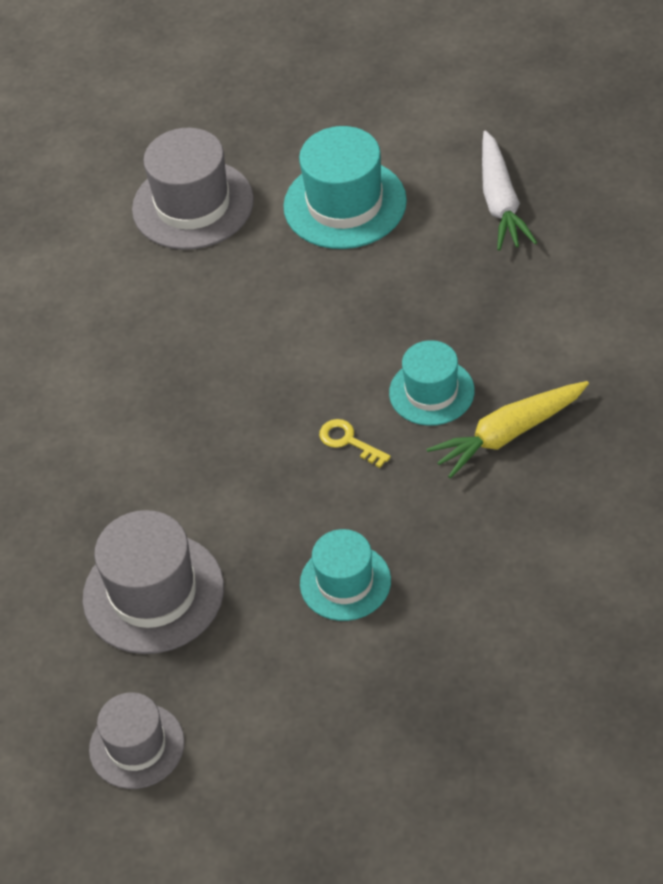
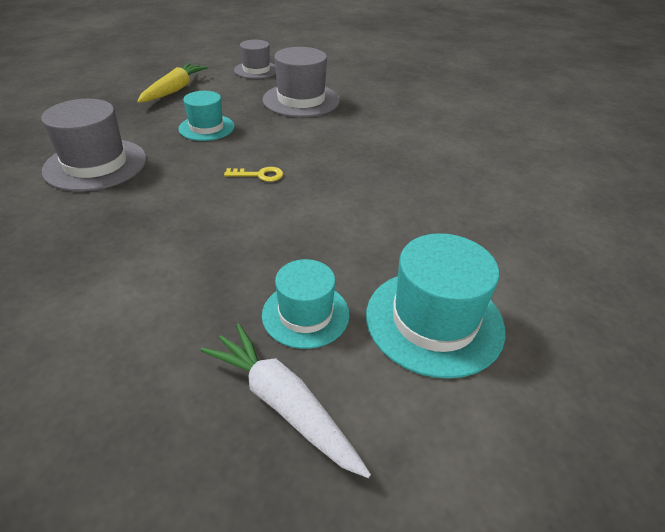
camera: 135 degrees right, 10 degrees down
(193, 205) = (545, 261): grey hat -> grey hat (96, 164)
(431, 392) = (224, 217): turquoise hat -> turquoise hat (305, 314)
(509, 434) = (146, 214): yellow carrot -> yellow carrot (174, 90)

